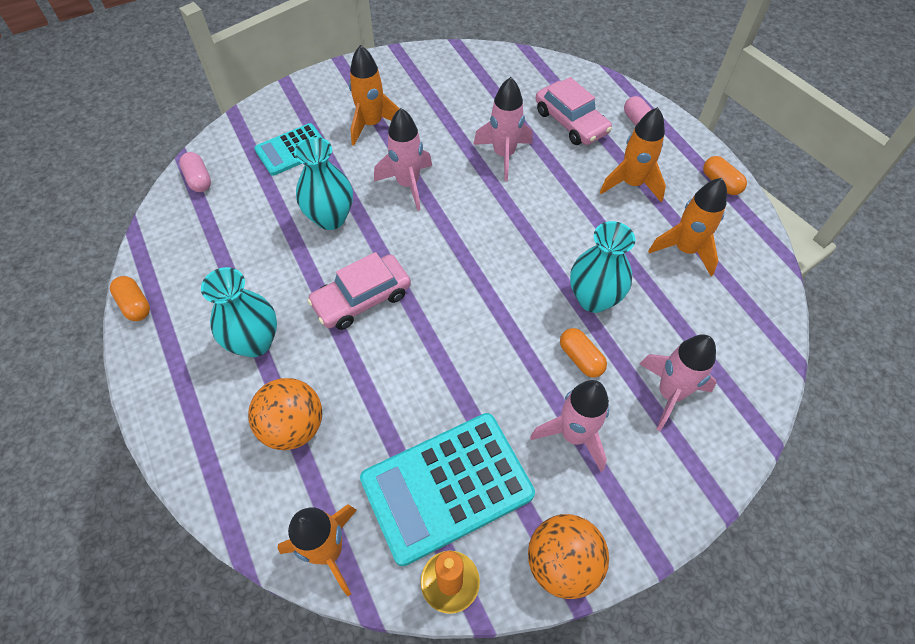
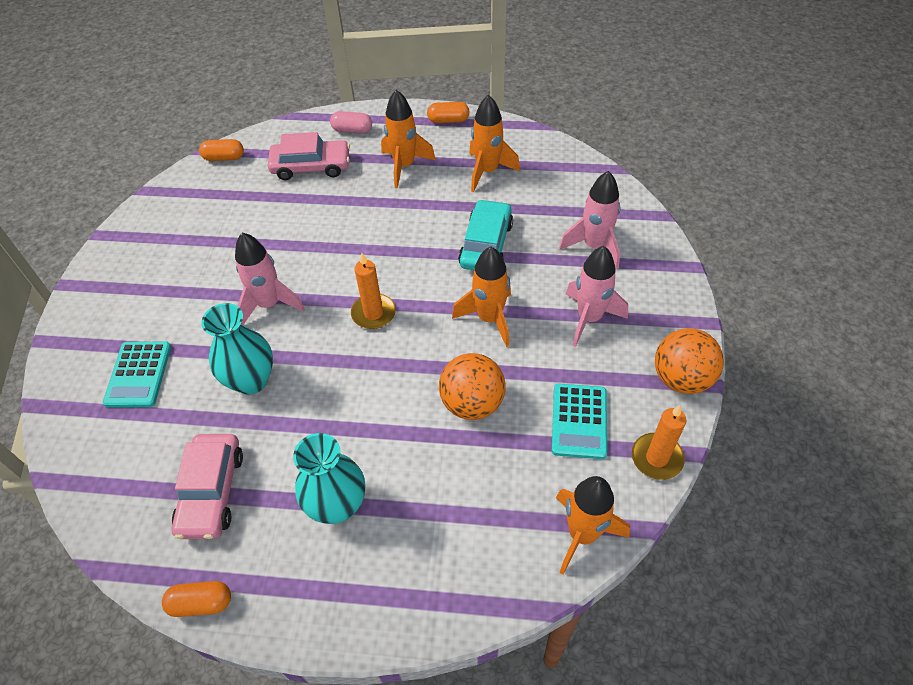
camera: 55 degrees left, 5 degrees down
(199, 179) = (92, 475): pink capsule -> none
(293, 426) = (449, 511): orange ball -> orange ball (472, 403)
(362, 298) = (360, 397): pink car -> pink car (211, 492)
(372, 124) = (173, 297): orange rocket -> orange rocket (489, 318)
(447, 487) = (579, 421): turquoise calculator -> turquoise calculator, size x0.58
(450, 258) = (373, 313): none -> orange candle
(504, 155) = (302, 225): pink rocket -> none
(580, 358) = (530, 280): orange capsule -> orange capsule (224, 158)
(593, 299) = (486, 244): turquoise vase -> turquoise car

